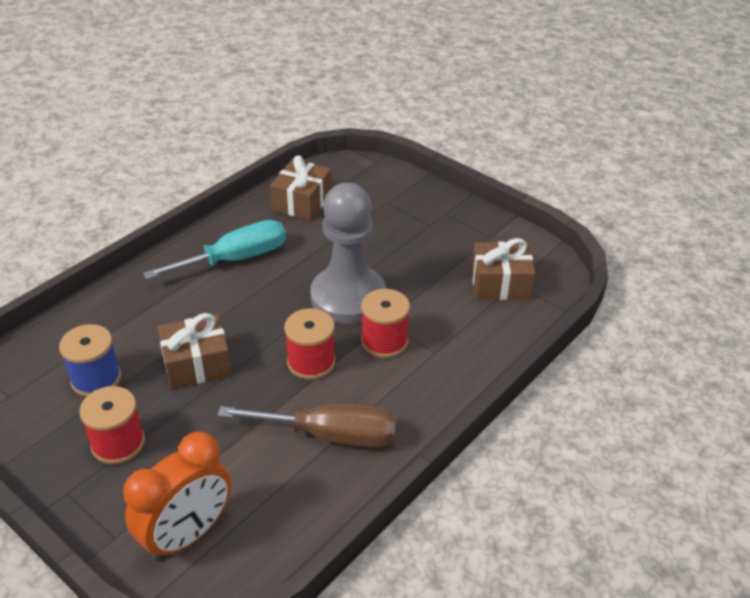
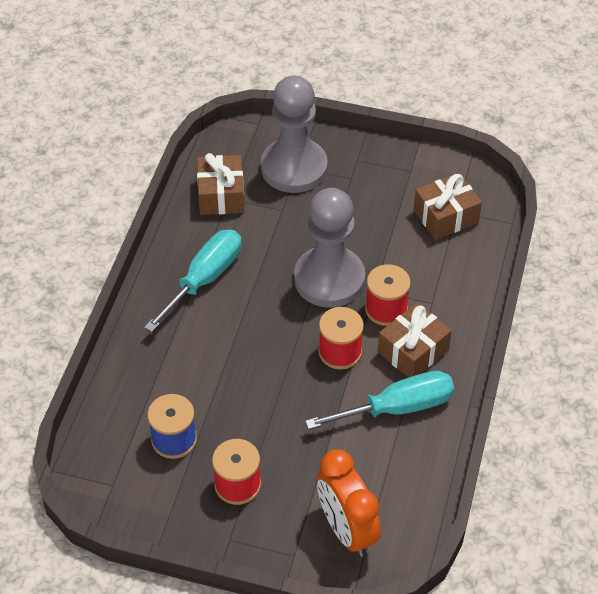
camera: 25 degrees left, 10 degrees up
(187, 535) = (346, 529): orange clock -> orange clock turned 135 degrees clockwise
(197, 364) = (248, 391): brown gift -> brown gift (413, 351)
(330, 435) = (397, 408): brown screwdriver -> turquoise screwdriver
(382, 202) = (294, 168): none -> grey pawn

